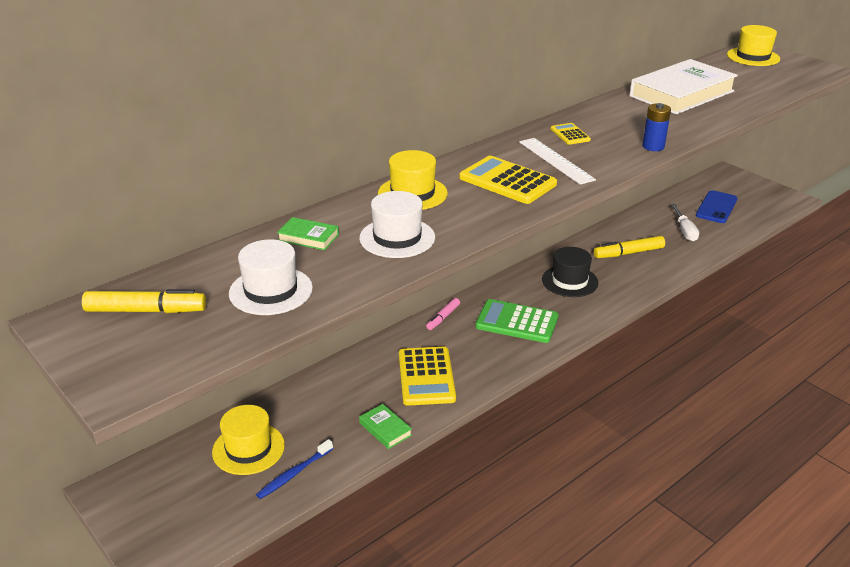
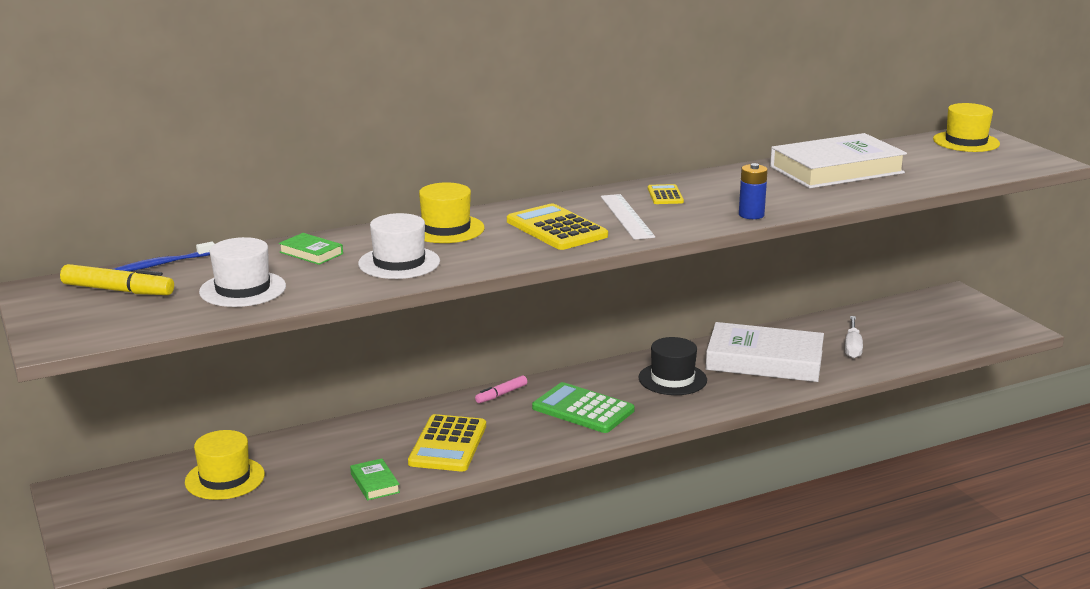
camera: 15 degrees right, 10 degrees down
(294, 474) = (258, 506): blue toothbrush -> blue toothbrush (162, 264)
(628, 253) = (764, 361): yellow marker -> white book
(716, 207) = (912, 328): blue phone -> none

